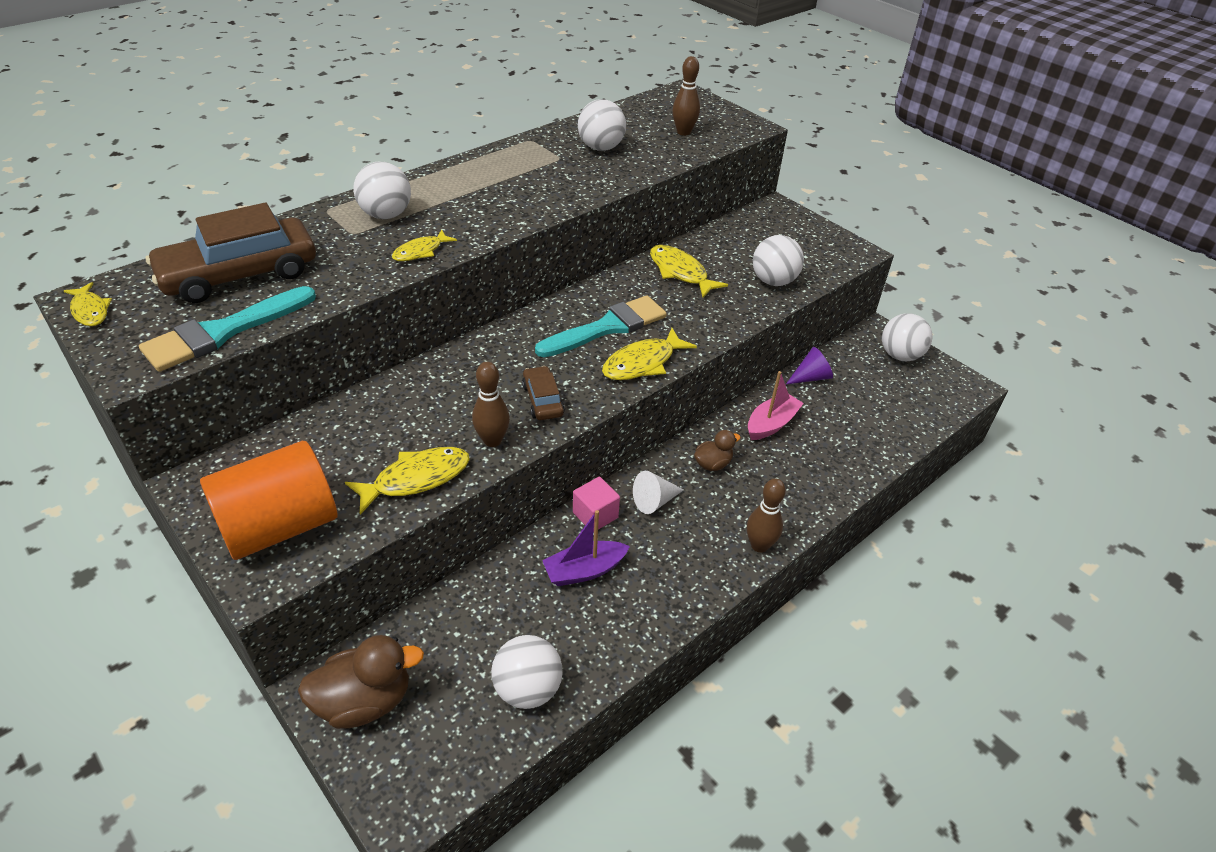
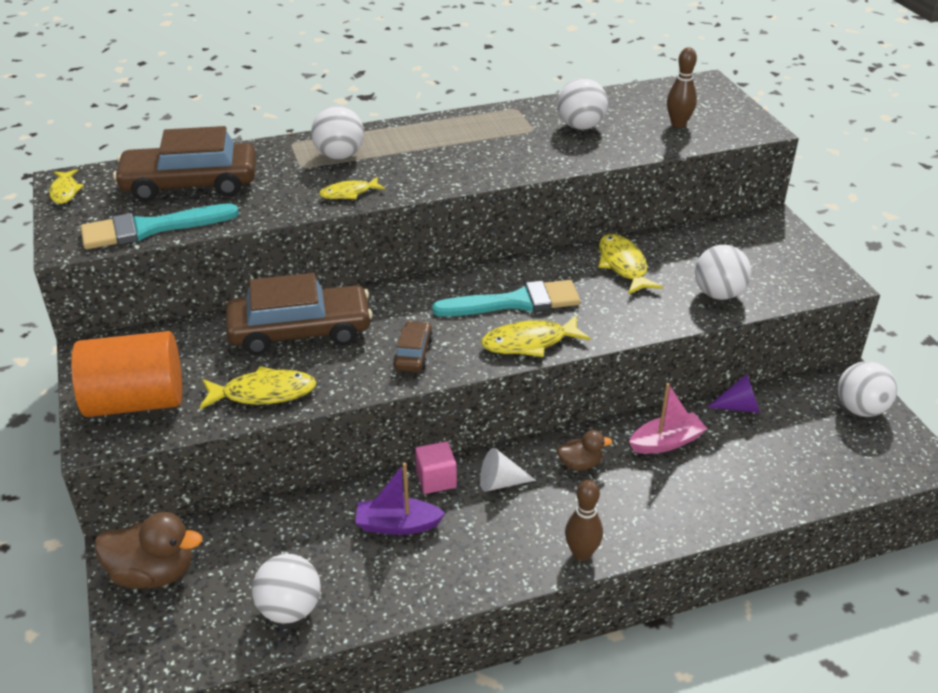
camera: 25 degrees right, 5 degrees down
(416, 405) = (300, 331): none -> brown car
(492, 440) = (347, 377): brown bowling pin -> none

